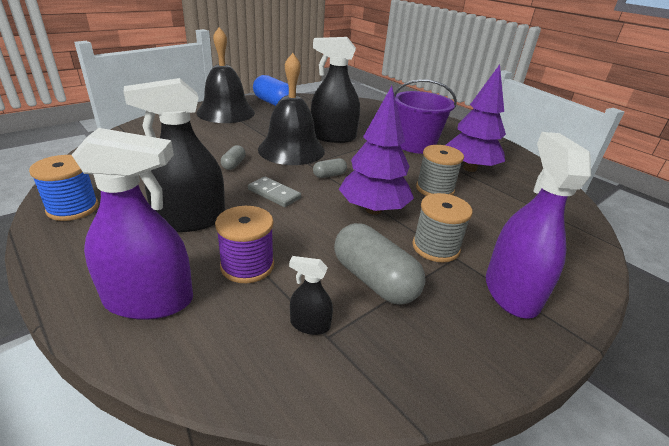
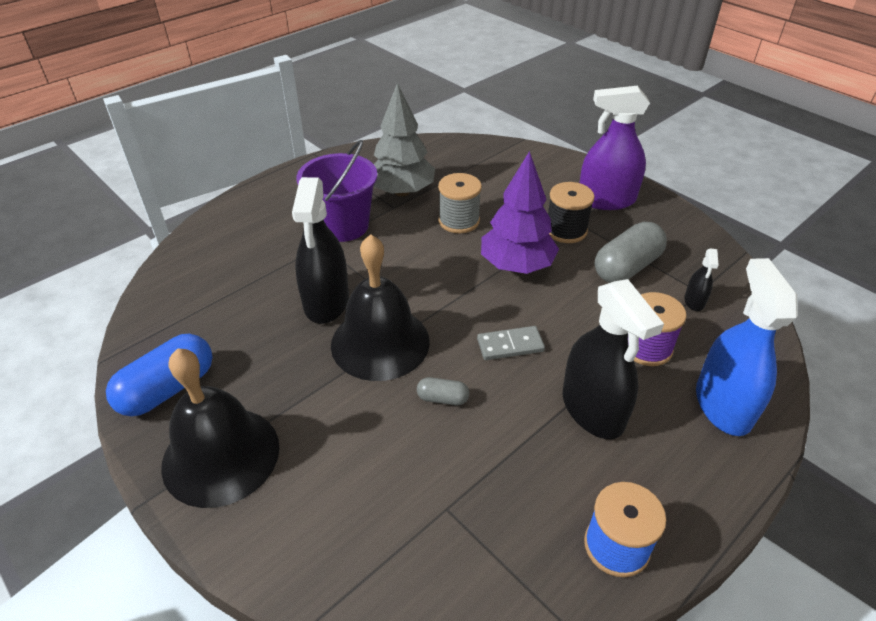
camera: 90 degrees left, 10 degrees up
(149, 300) = (723, 405): purple spray bottle -> blue spray bottle
(274, 194) = (510, 345): grey domino -> grey domino turned 45 degrees clockwise
(329, 175) = (449, 300): grey capsule -> none
(435, 247) = (566, 230): grey spool -> black spool
(470, 168) = (402, 191): purple tree -> grey tree

